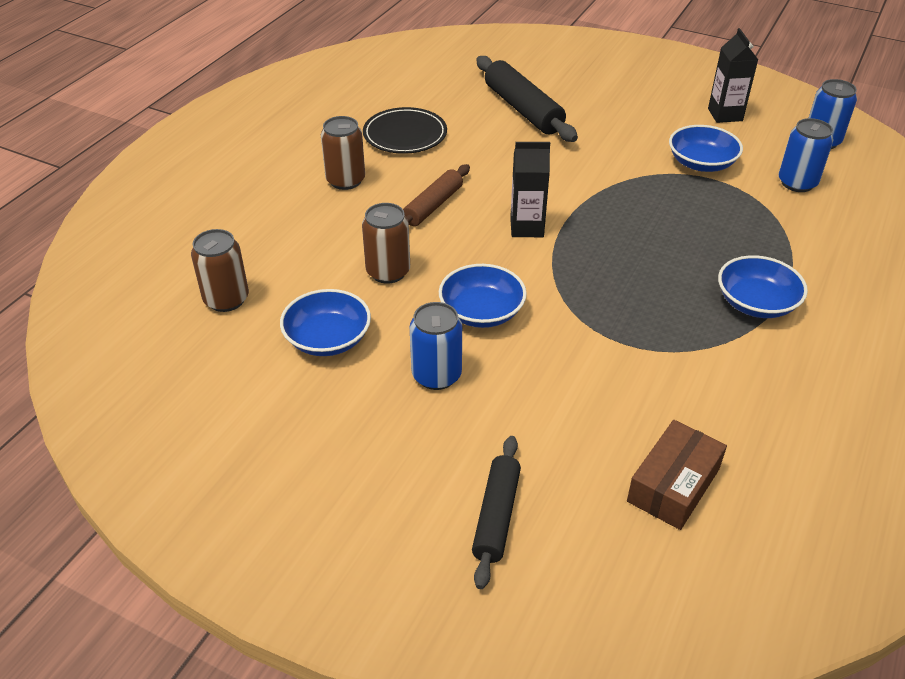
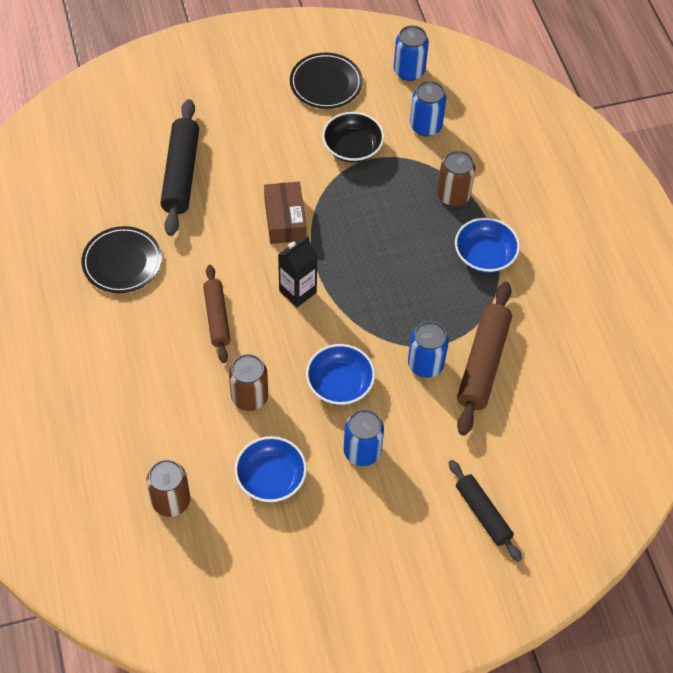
camera: 45 degrees left, 15 degrees up
(345, 180) = (129, 339): brown can -> brown can (453, 195)
(523, 109) = (181, 174): black rolling pin -> black rolling pin turned 75 degrees clockwise
(587, 349) = (425, 364): none -> blue can
(653, 386) = (483, 363): none -> brown rolling pin
(673, 485) = (548, 422): brown box -> brown box (285, 219)
(701, 163) = (352, 147): blue bowl -> black bowl
(725, 115) = (326, 83): black carton -> black plate

